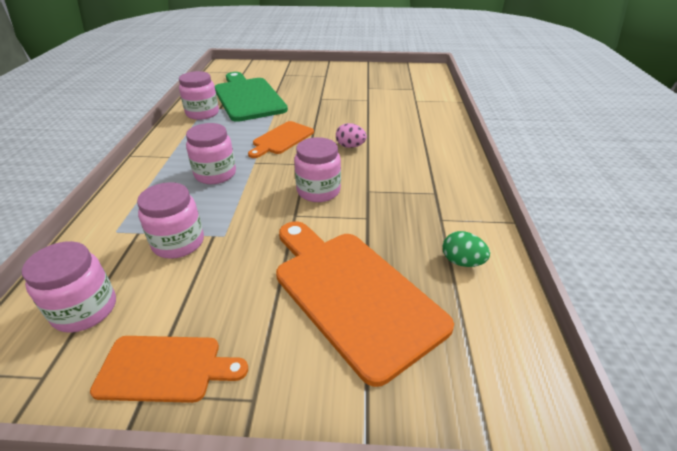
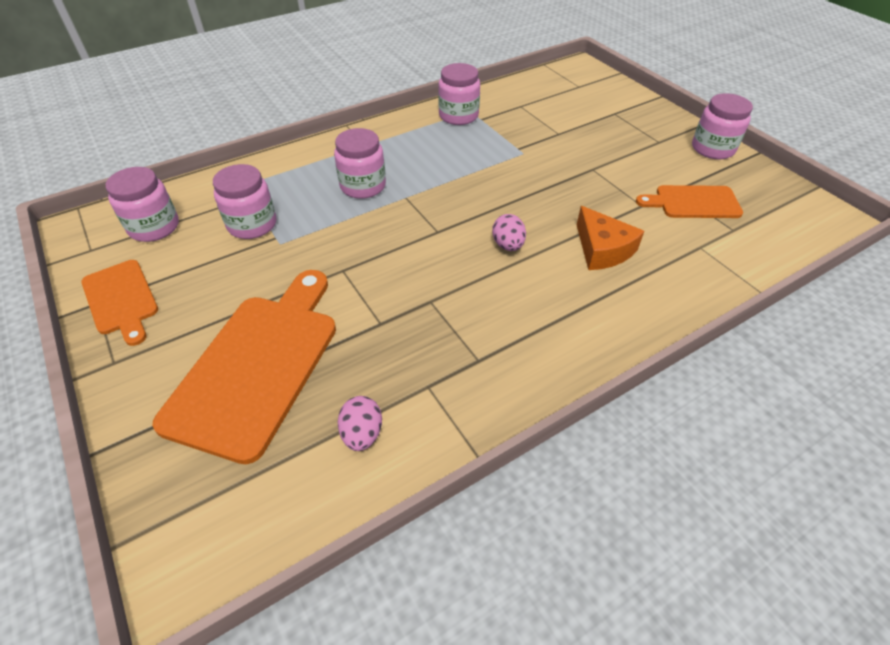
camera: 55 degrees right, 10 degrees up
(248, 98) = (525, 122): green cutting board -> none
(281, 139) = (467, 190): orange cutting board -> orange cutting board (693, 202)
(318, 191) = (396, 265): pink jar -> pink jar (712, 149)
(388, 122) = (602, 249): none -> orange cheese
(462, 262) = (362, 434): green egg -> pink egg

